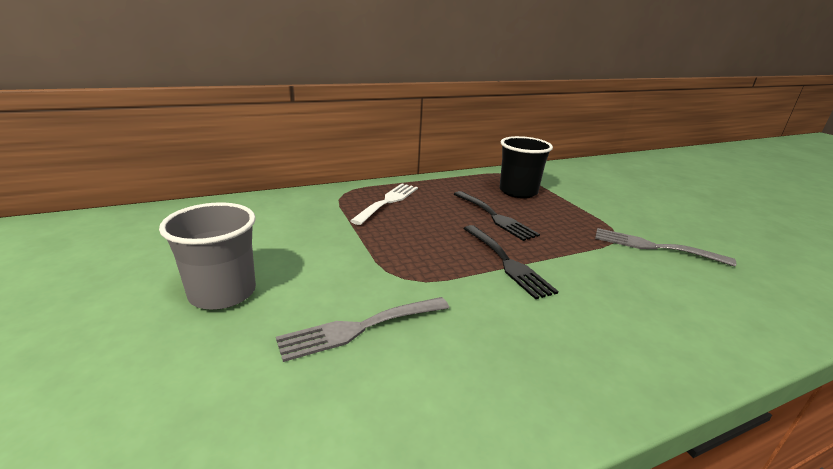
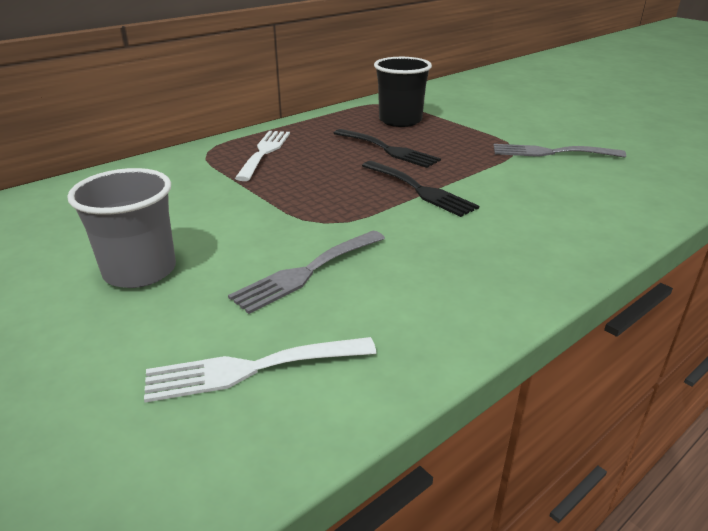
camera: 15 degrees left, 5 degrees up
(247, 429) = (251, 369): none -> white fork

